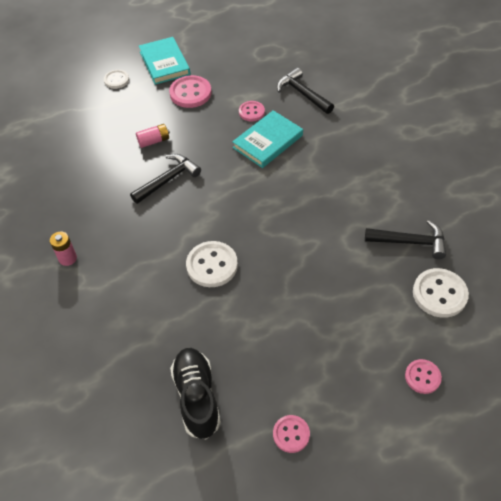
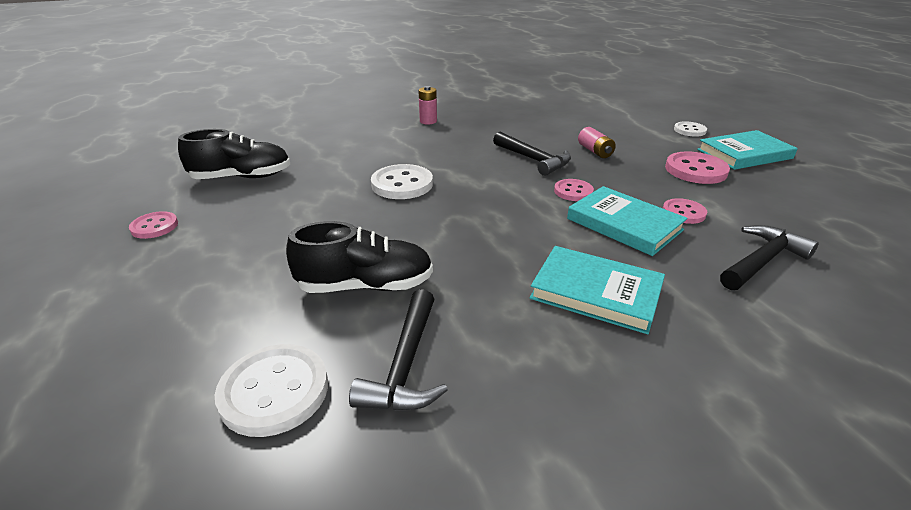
camera: 90 degrees right, 20 degrees down
(340, 163) = (596, 292): none -> turquoise book
(349, 269) = (365, 285): none -> black shoe
(422, 377) = (134, 344): pink button -> pink button (573, 191)

